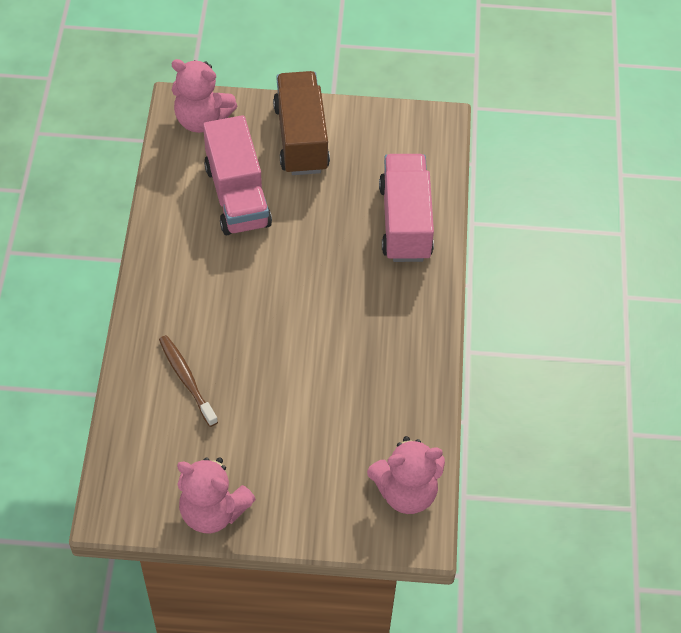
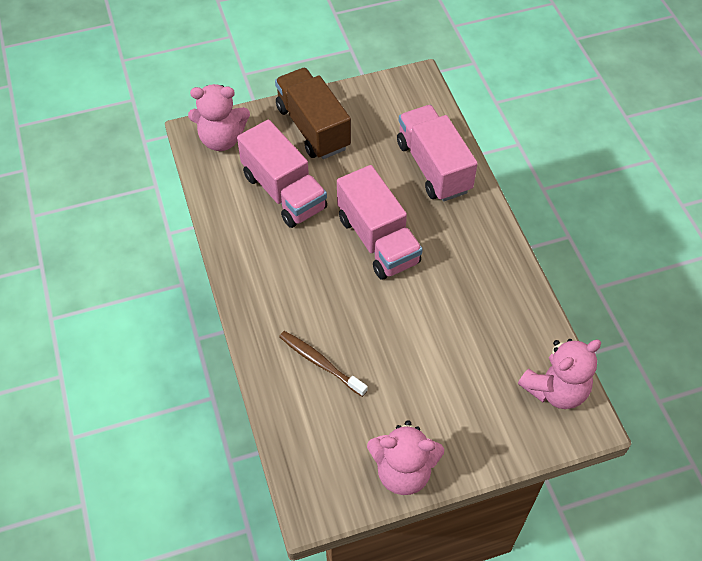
camera: 20 degrees left, 0 degrees up
(306, 278) = (378, 240): none -> pink truck

